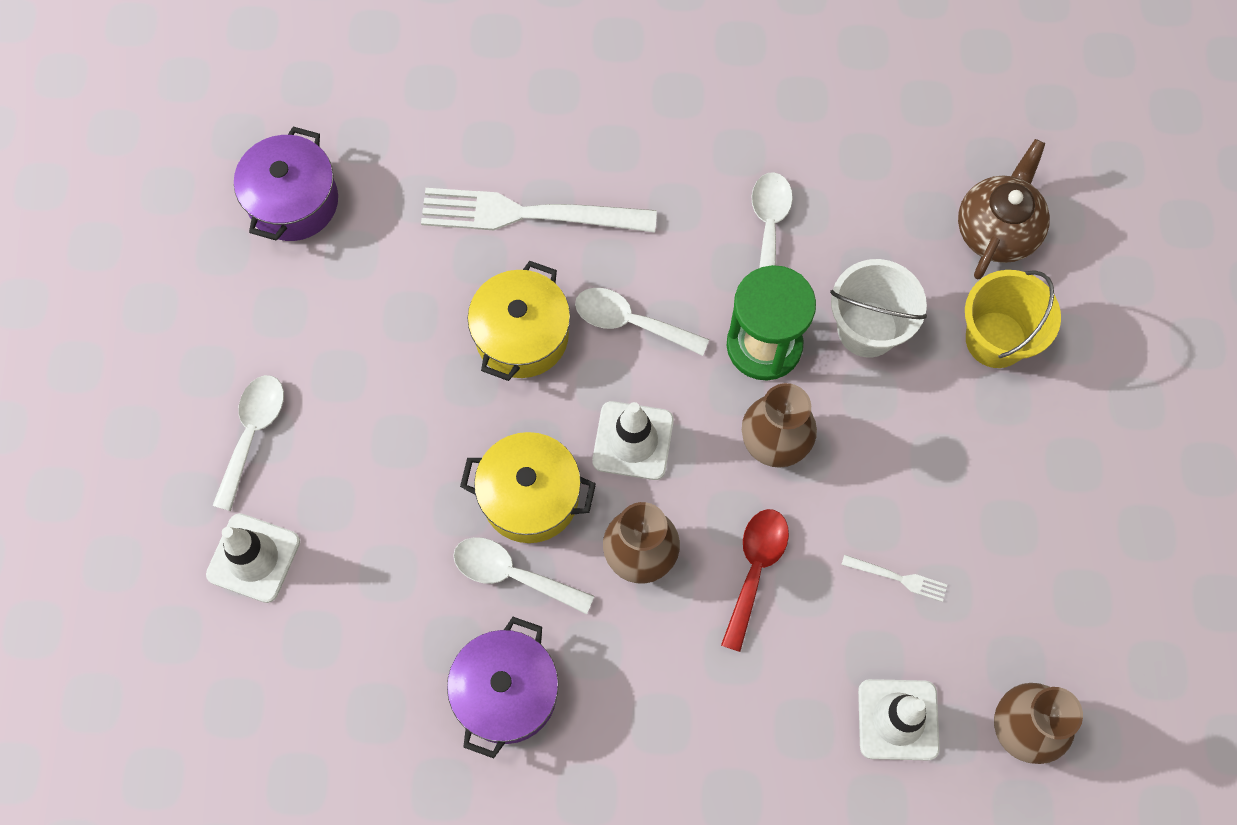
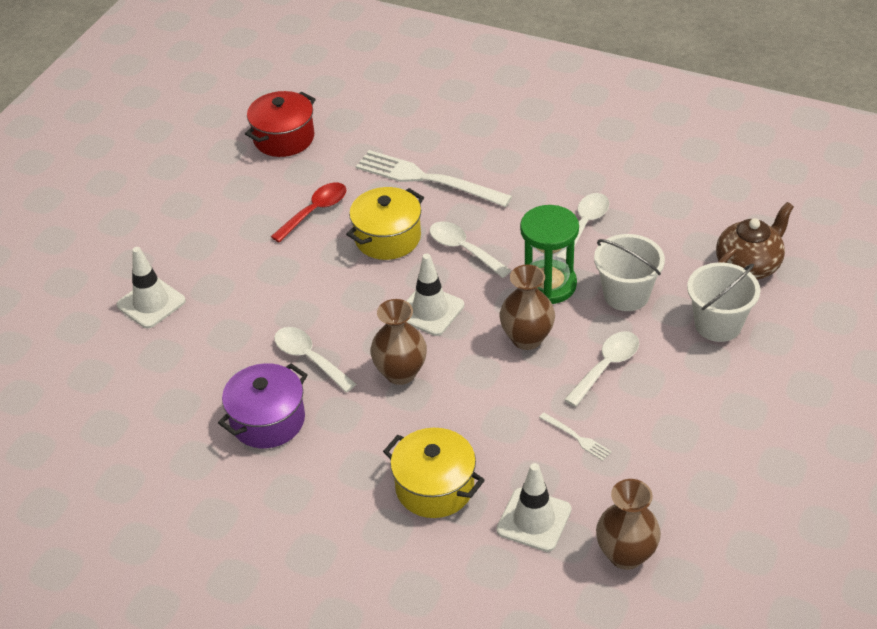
camera: 25 degrees right, 25 degrees down
(252, 434) = (189, 242): white spoon -> white spoon (606, 366)
(293, 201) = (284, 138): purple pot -> red pot
(530, 497) = (345, 321): yellow pot -> yellow pot (435, 487)
(755, 570) = (476, 403): red spoon -> red spoon (315, 211)
(996, 339) = (718, 324): yellow bucket -> white bucket

